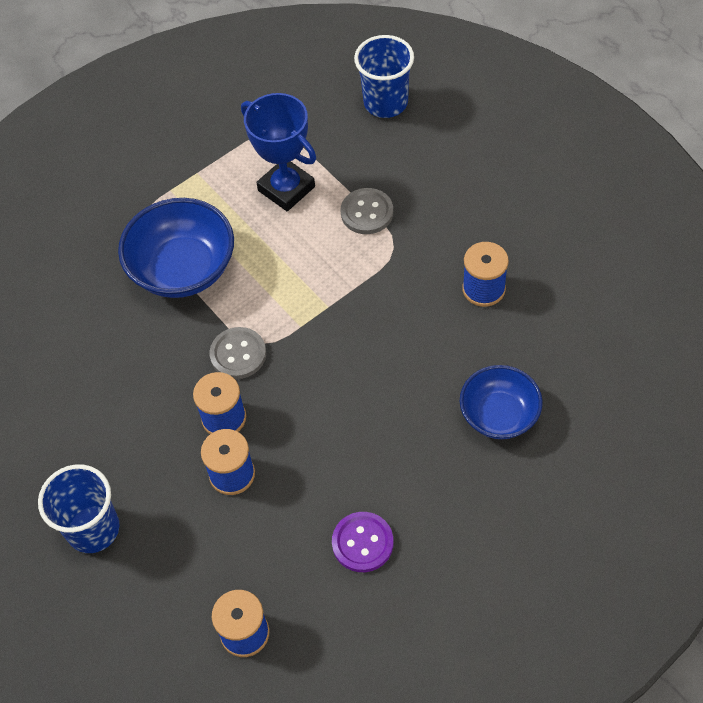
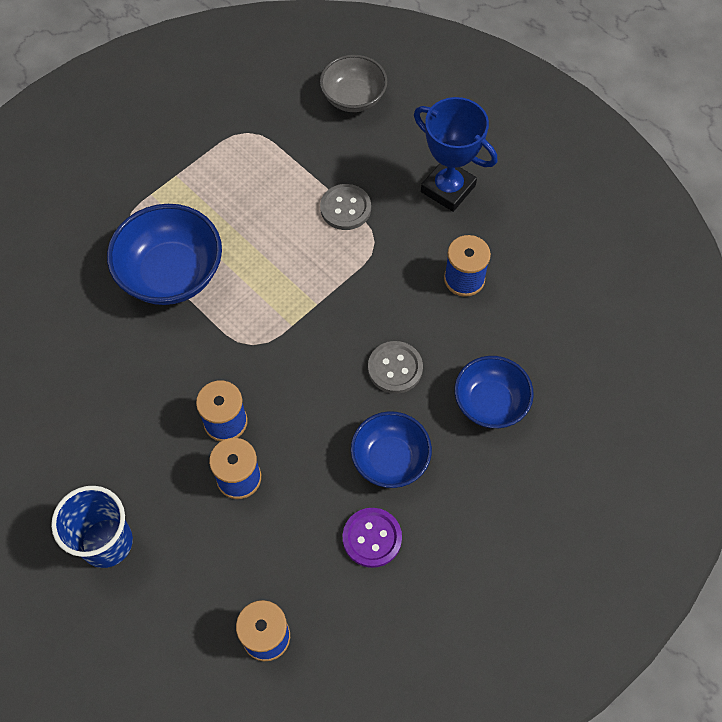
camera: 10 degrees left, 5 degrees up
(238, 354) = (233, 357): grey button -> grey button (395, 368)
(286, 188) = (265, 188): blue trophy -> blue trophy (448, 189)
(385, 103) = (353, 98): blue cup -> grey bowl
(389, 465) = (390, 459): none -> blue bowl

